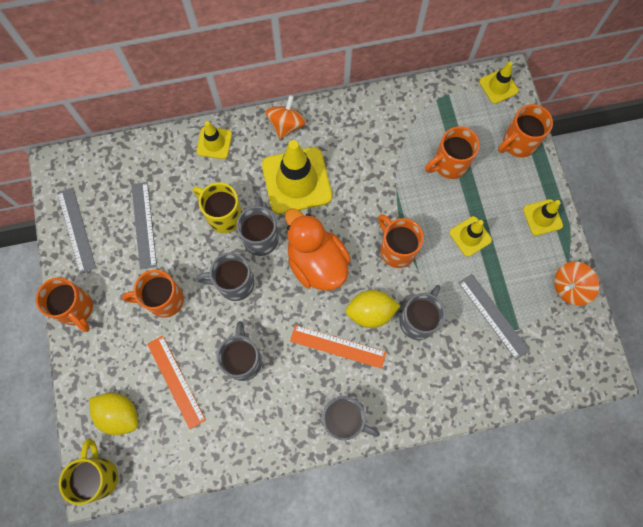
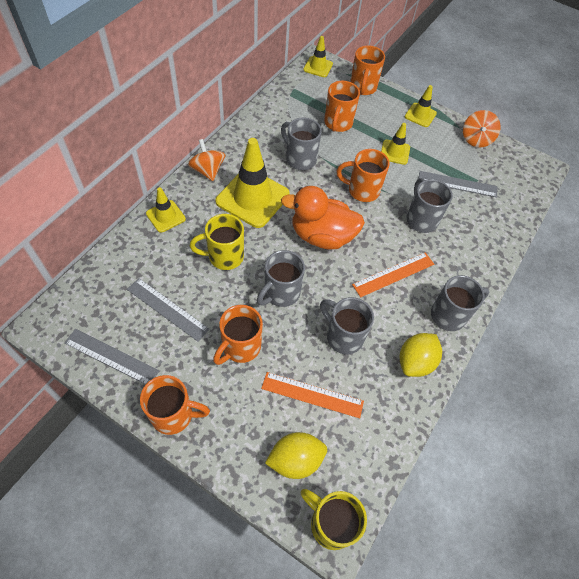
camera: 50 degrees left, 15 degrees down
(261, 237) = (266, 249): grey mug -> grey mug (300, 159)
(370, 312) = (389, 238): yellow lemon -> yellow lemon (415, 362)

